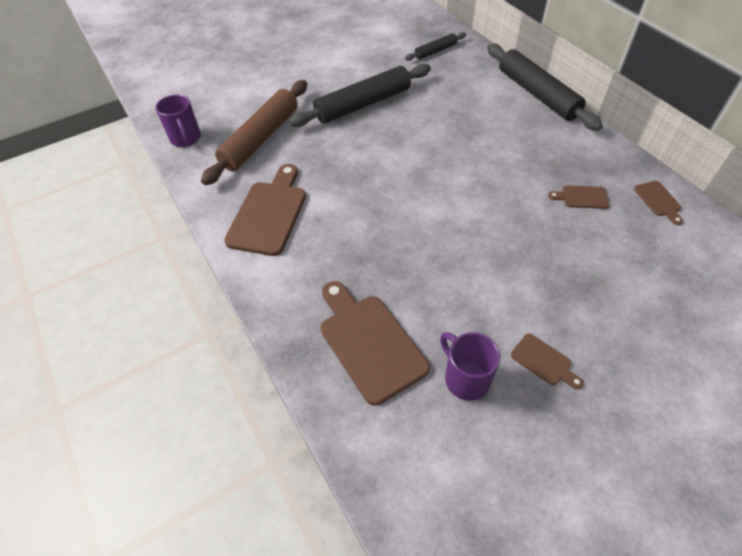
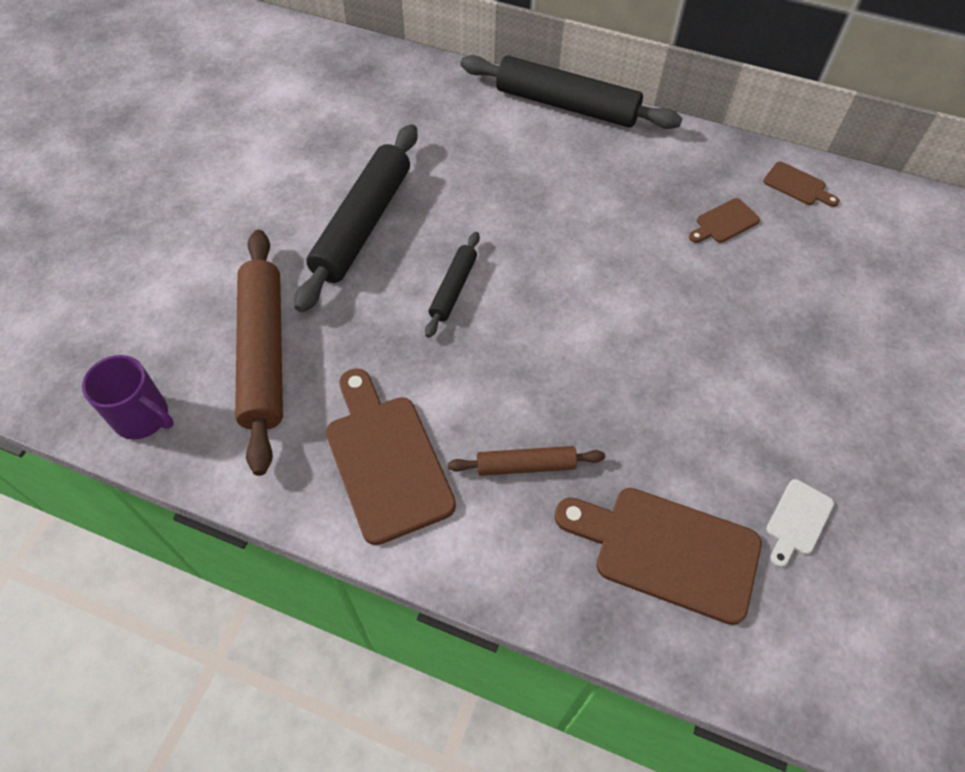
camera: 40 degrees left, 5 degrees up
(334, 255) = (526, 465): none -> brown rolling pin
(435, 51) = (388, 96): black rolling pin -> black rolling pin (453, 289)
(465, 378) = (798, 520): purple mug -> white cutting board
(543, 361) = (849, 446): brown cutting board -> none

